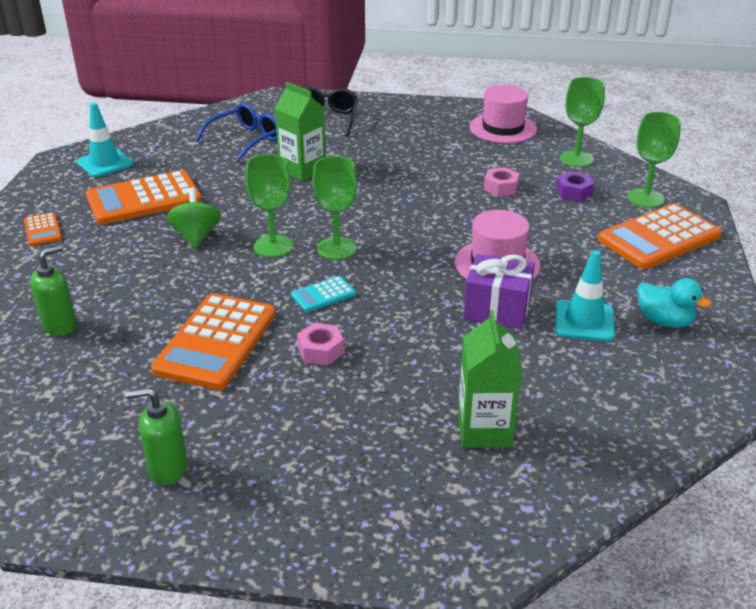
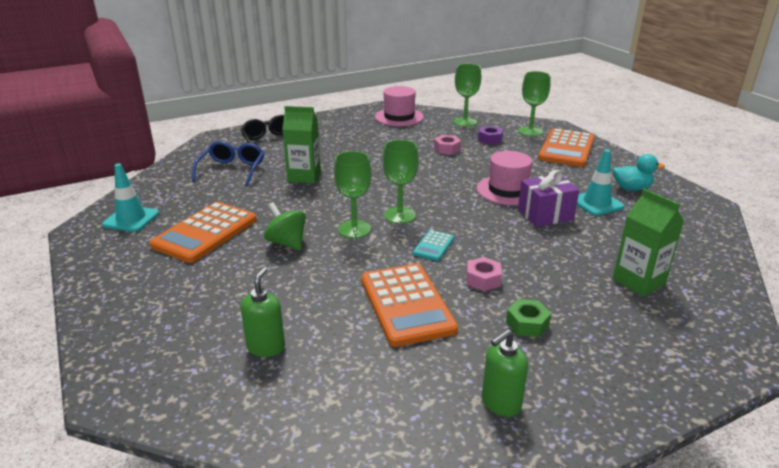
camera: 35 degrees left, 5 degrees down
(42, 230) = (143, 285): orange calculator -> none
(297, 413) = (527, 324): none -> green nut

